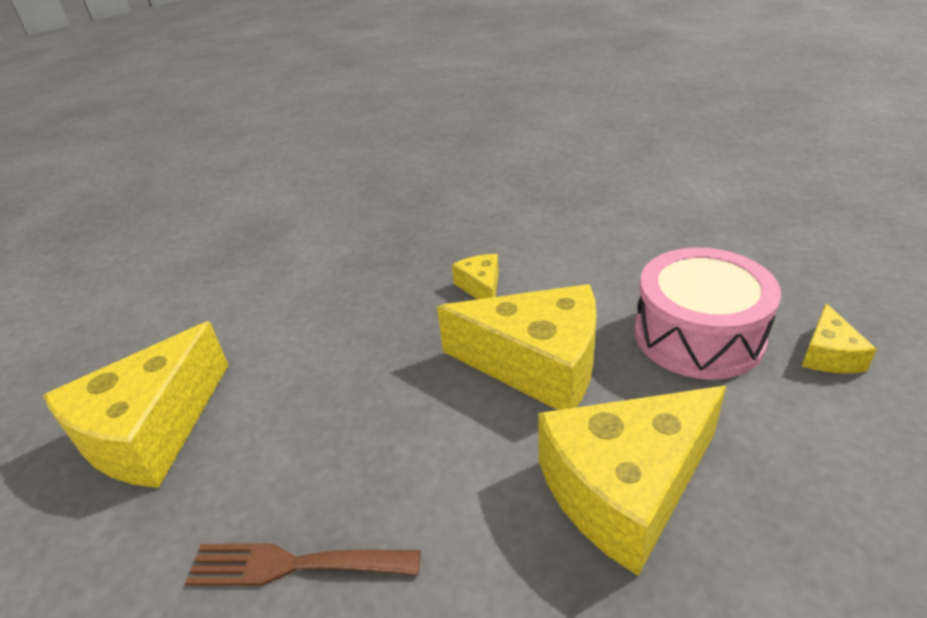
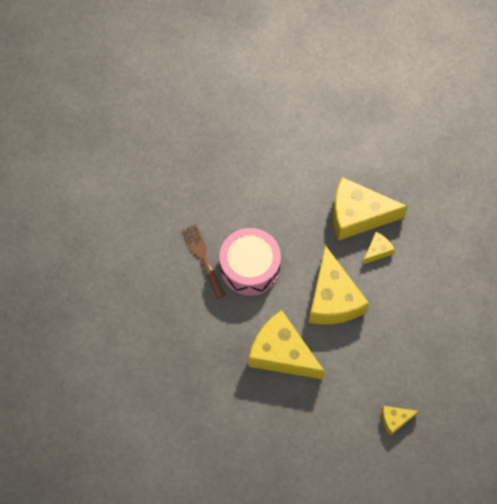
camera: 60 degrees right, 30 degrees up
(152, 430) = (229, 167): yellow cheese -> yellow cheese (358, 215)
(698, 335) = (384, 362): pink drum -> pink drum (250, 267)

